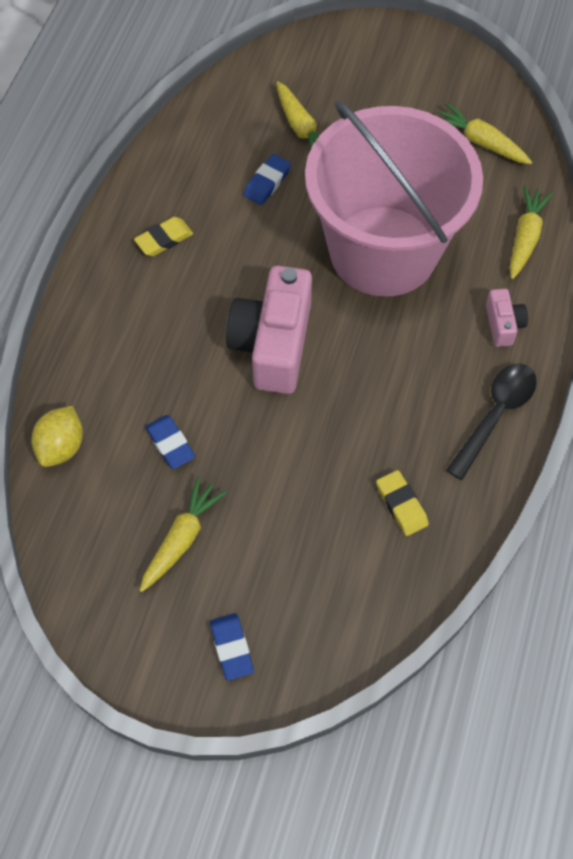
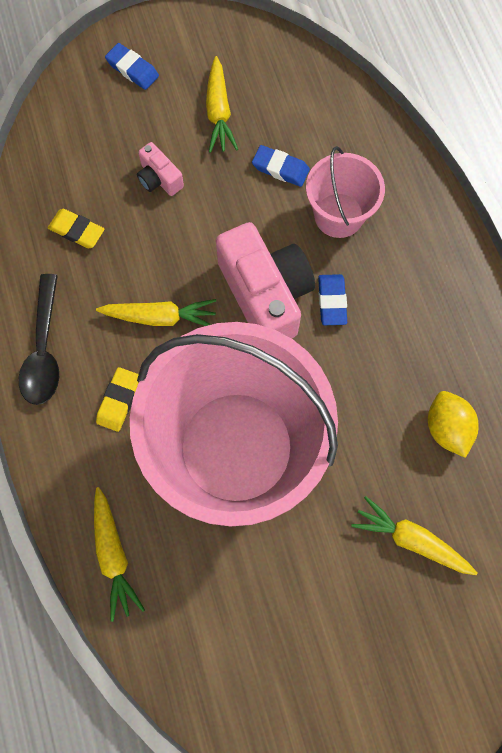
camera: 145 degrees right, 10 degrees up
(62, 446) = (356, 119): yellow lemon -> yellow lemon (446, 428)
(156, 370) = (339, 215): none -> pink bucket
(164, 239) = (432, 330): yellow eraser -> yellow eraser (119, 400)
(267, 182) = (393, 451): blue eraser -> blue eraser (332, 301)
(480, 142) = (225, 651): yellow carrot -> yellow carrot (160, 317)
(503, 325) = (83, 441): pink camera -> pink camera (159, 179)

